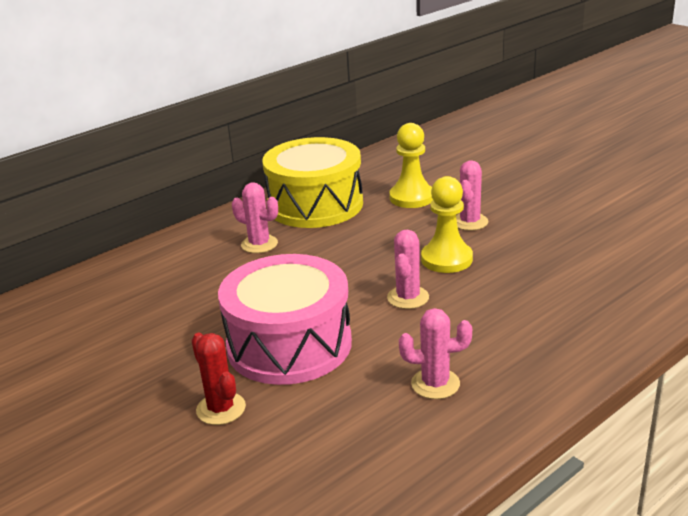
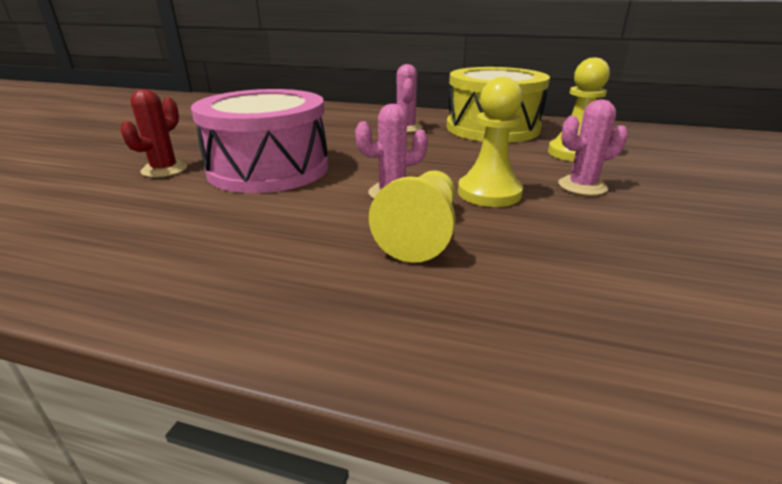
camera: 55 degrees right, 0 degrees up
(435, 384) = (239, 244): pink cactus -> none
(481, 305) = (422, 232): none -> yellow pawn

